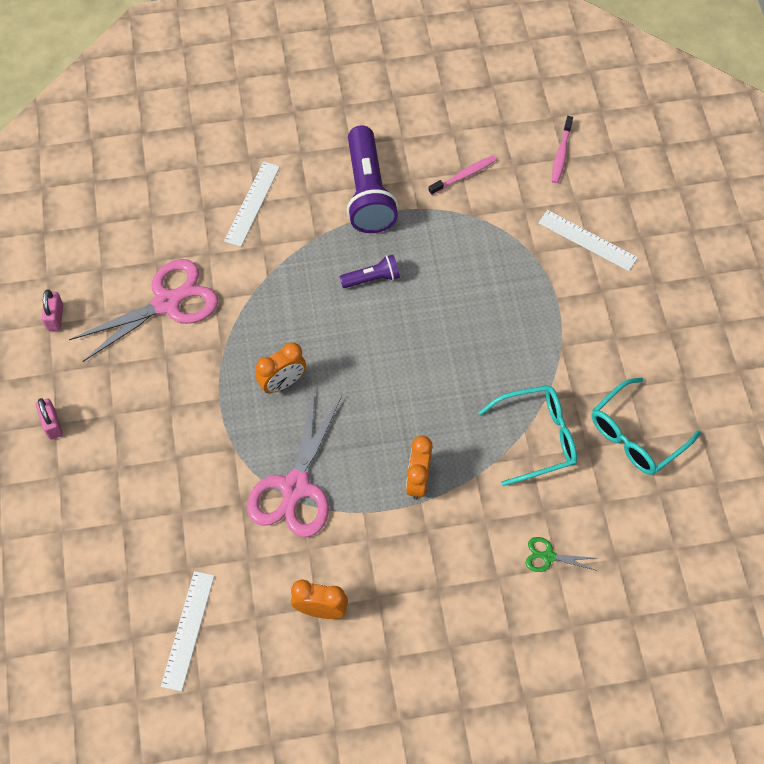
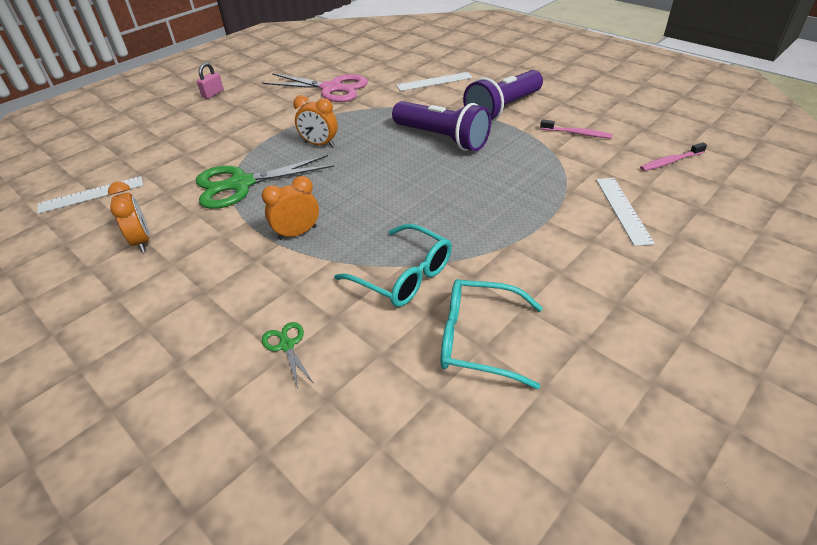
camera: 55 degrees right, 20 degrees down
(55, 317) = (284, 67): pink padlock -> none
(295, 487) = (241, 184): pink scissors -> green scissors
(372, 278) = (442, 138): purple flashlight -> purple flashlight, size x2.01

